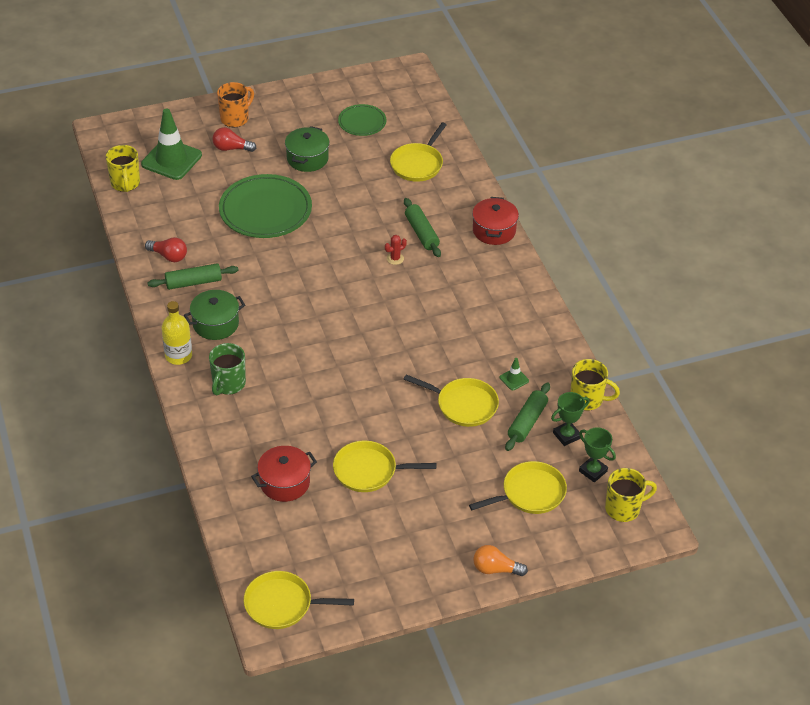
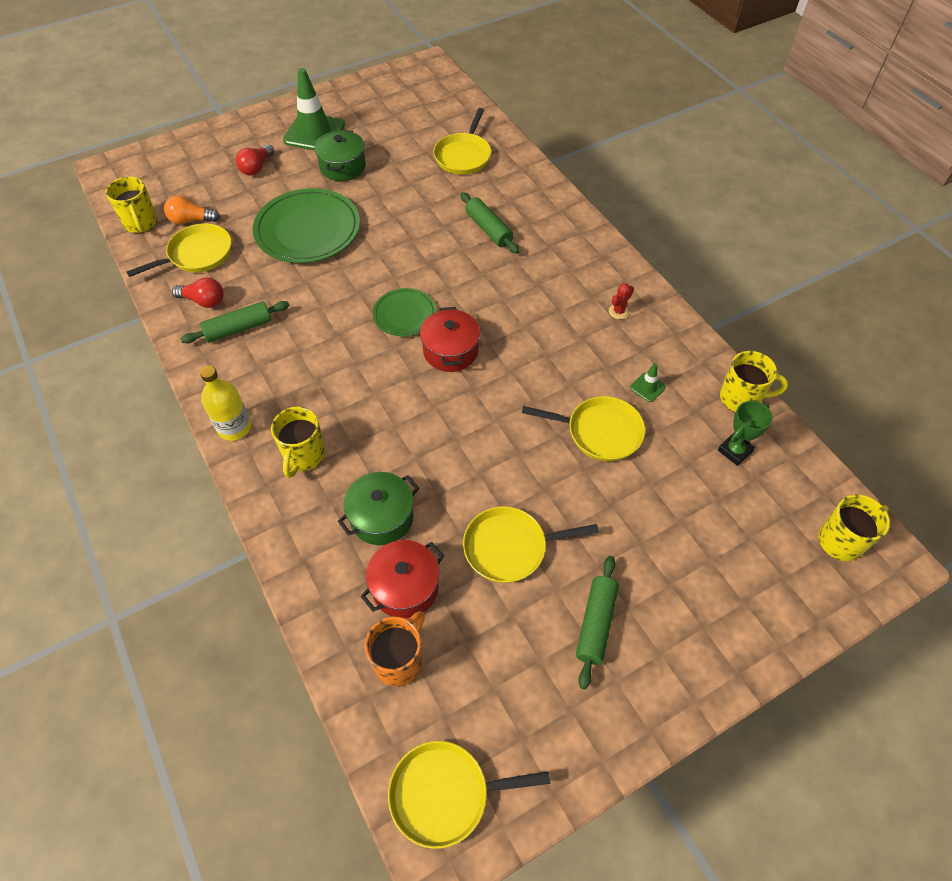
camera: 10 degrees left, 10 degrees up
(171, 160) = (191, 189): green traffic cone -> green traffic cone (314, 133)
(215, 324) = (274, 377): green pot -> green pot (381, 517)
(228, 384) = (304, 456): green mug -> yellow mug
(231, 148) = (256, 168): red light bulb -> red light bulb turned 60 degrees counterclockwise
(235, 118) = (255, 136): orange mug -> orange mug (399, 660)
(362, 122) = (392, 121): green plate -> green plate (404, 314)
(395, 258) = (467, 263): red cactus -> red cactus (619, 311)
(494, 230) = (566, 215): red pot -> red pot (450, 351)
(495, 569) = (717, 668): orange light bulb -> orange light bulb (191, 220)
(527, 422) = (682, 441): green rolling pin -> green rolling pin (596, 624)
(530, 493) = (720, 540): yellow pan -> yellow pan (197, 254)
(593, 471) = (784, 494): green trophy -> none

